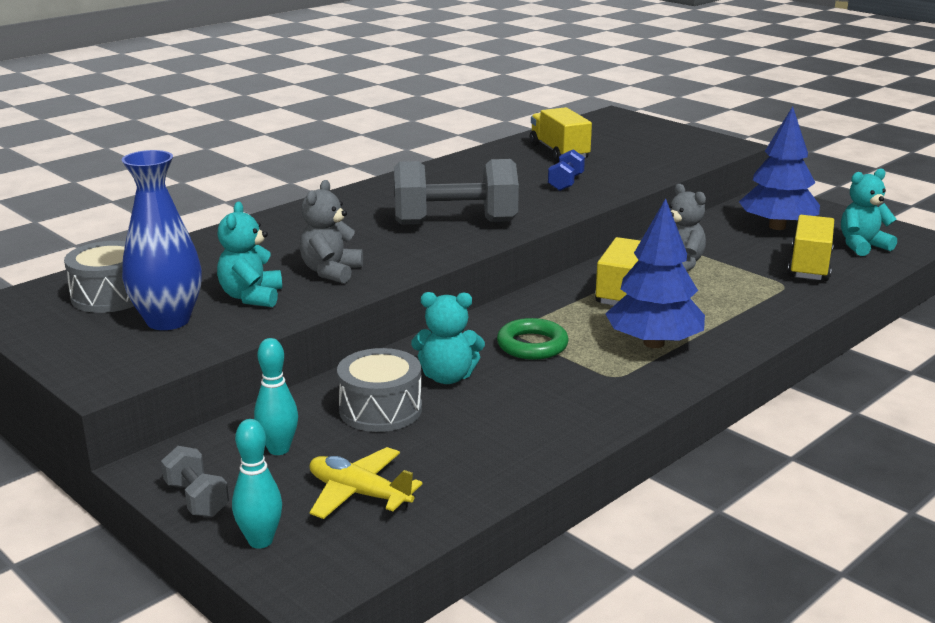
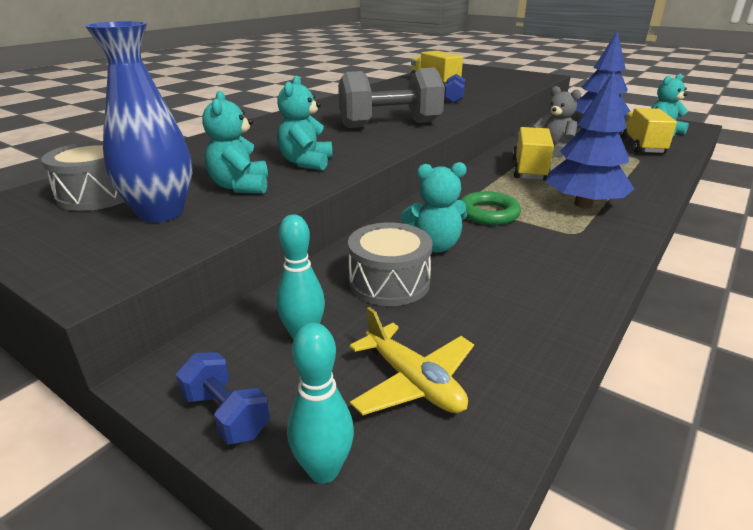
camera: 10 degrees left, 5 degrees up
(196, 499) = (226, 414): grey dumbbell -> blue dumbbell
(331, 272) = (306, 163): grey teddy bear -> turquoise teddy bear
(359, 493) = (413, 382): yellow plane -> yellow plane turned 150 degrees counterclockwise

